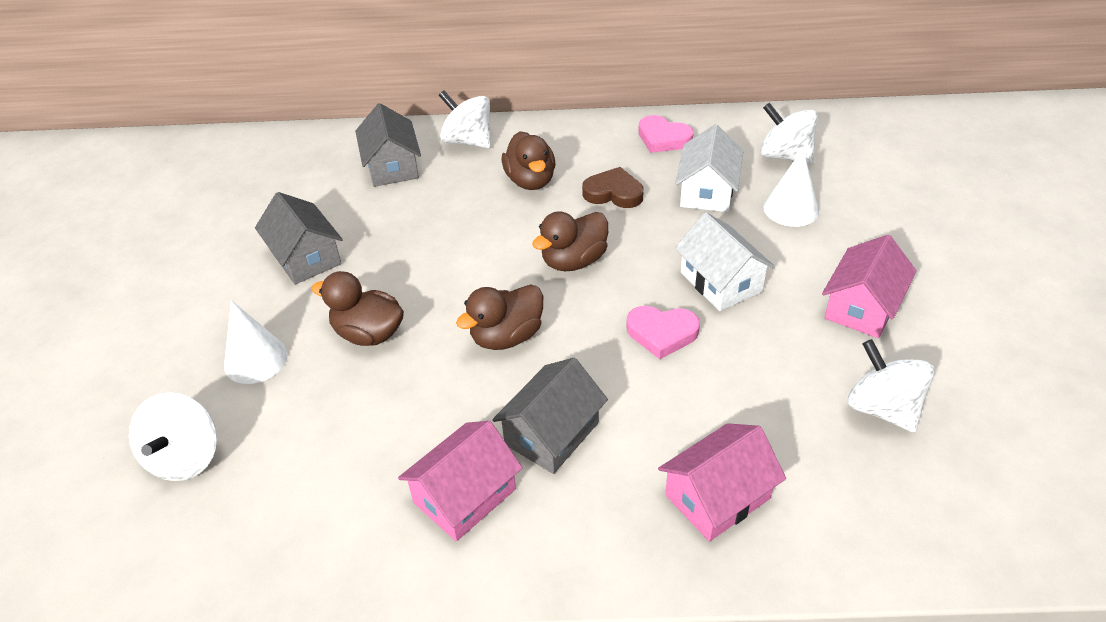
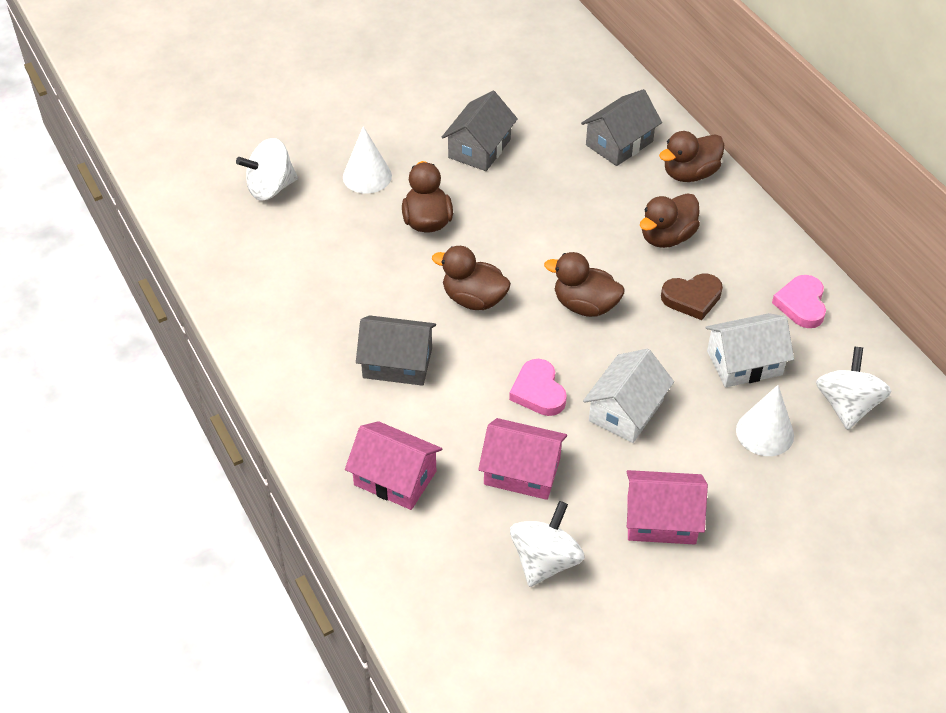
camera: 60 degrees right, 5 degrees up
(464, 496) = (318, 338): pink house -> pink house (522, 471)
(468, 141) = (689, 174): white spinning top -> brown duck
(613, 193) = (692, 298): brown heart -> brown heart turned 90 degrees clockwise

